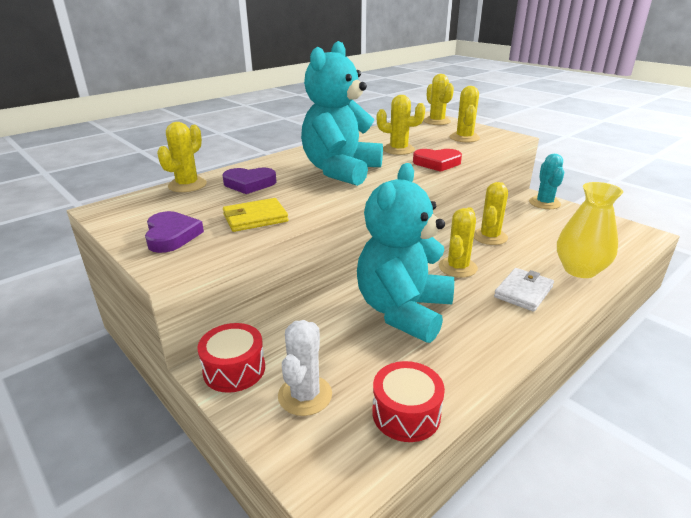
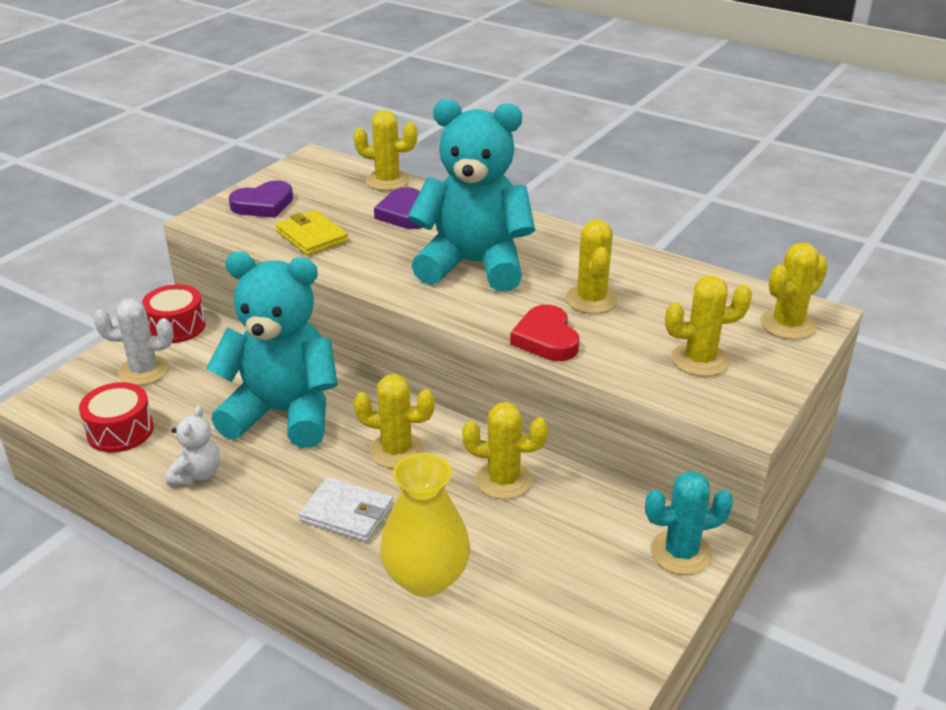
camera: 75 degrees right, 5 degrees up
(478, 361) = (197, 474): none -> white teddy bear

